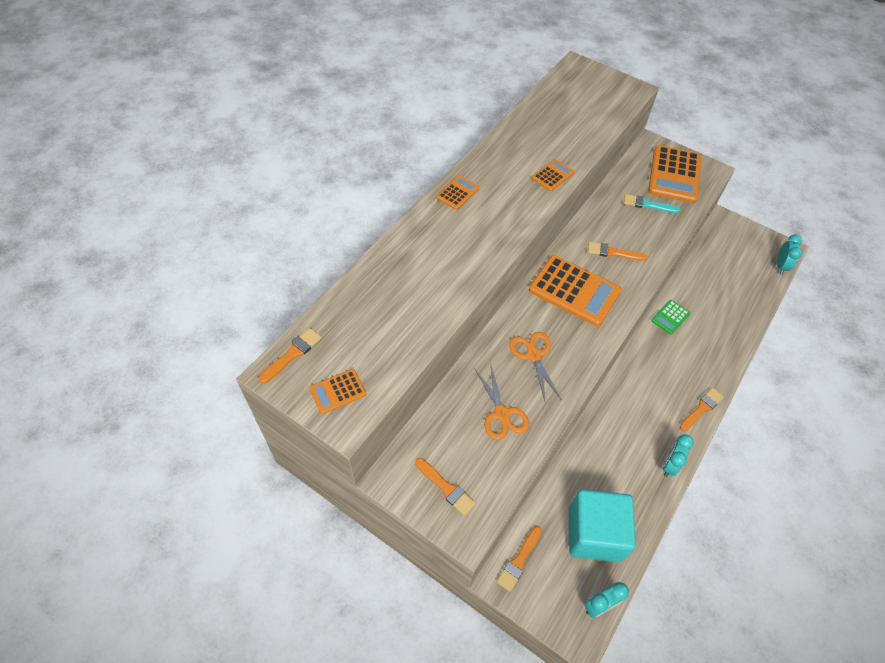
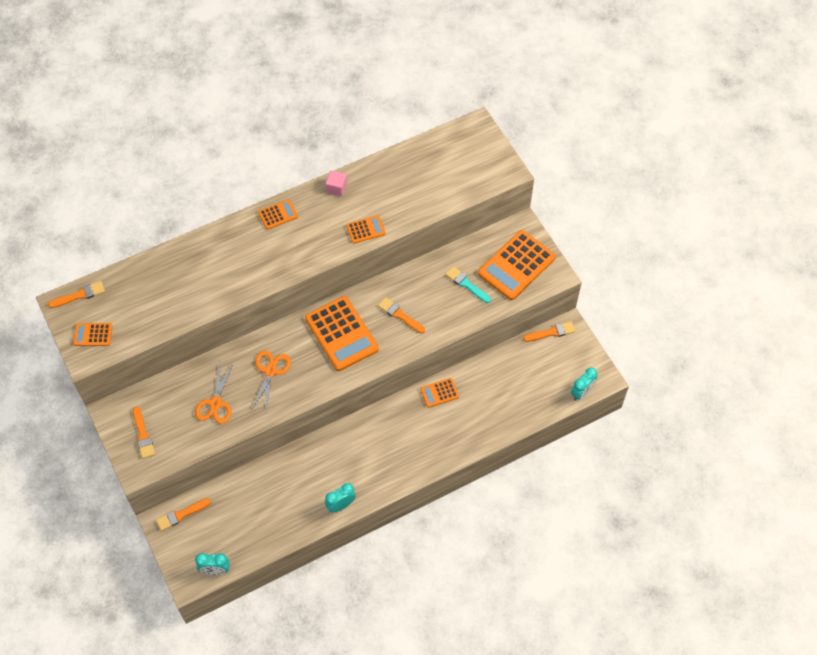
camera: 30 degrees right, 5 degrees up
(496, 151) = (336, 188): none -> pink cube
(594, 534) = (247, 524): turquoise cube -> none
(670, 317) = (439, 393): green calculator -> orange calculator
(702, 408) = (402, 477): orange brush -> orange brush (551, 332)

